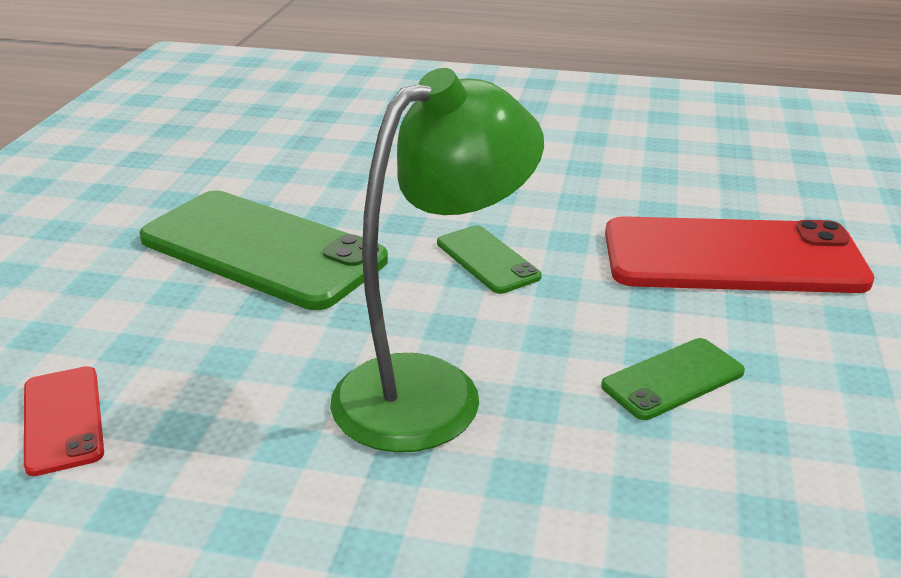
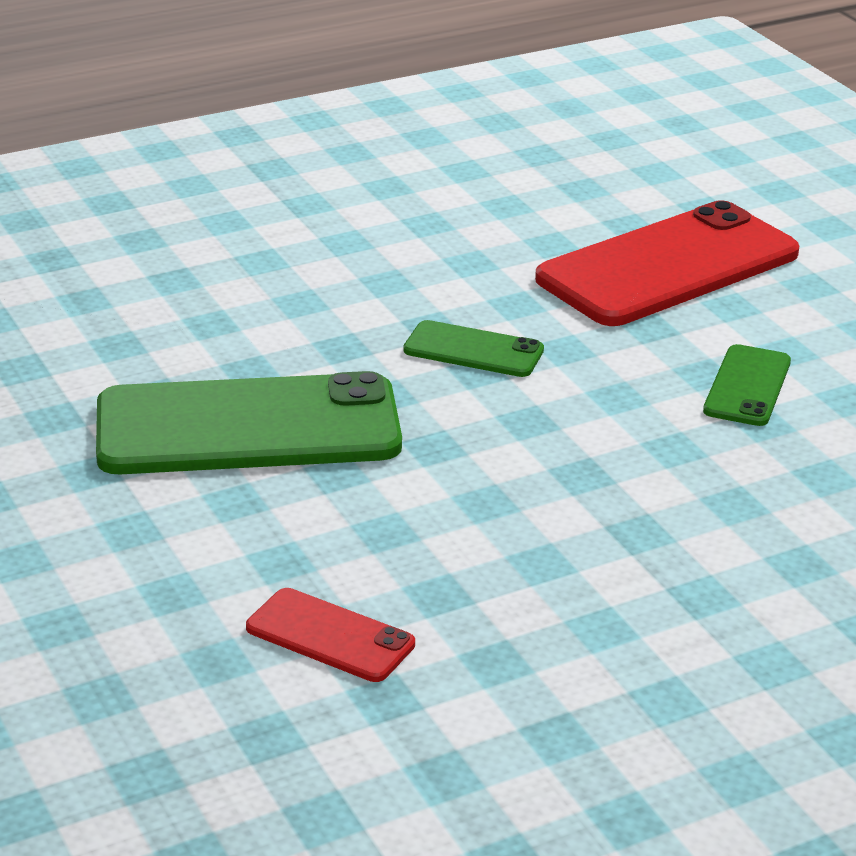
camera: 40 degrees left, 0 degrees up
(432, 389) = (587, 473): green lamp -> none

